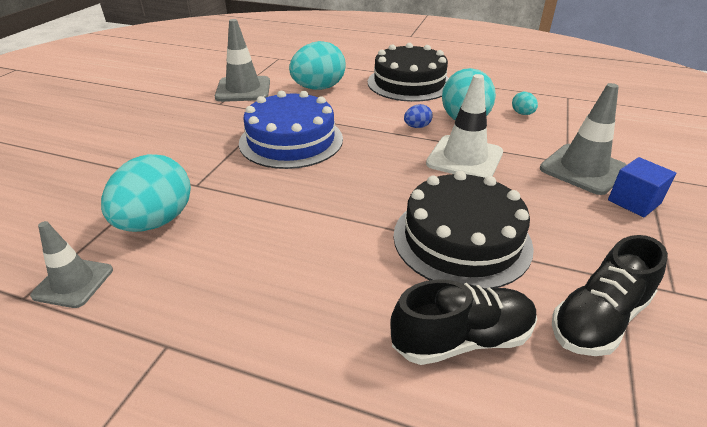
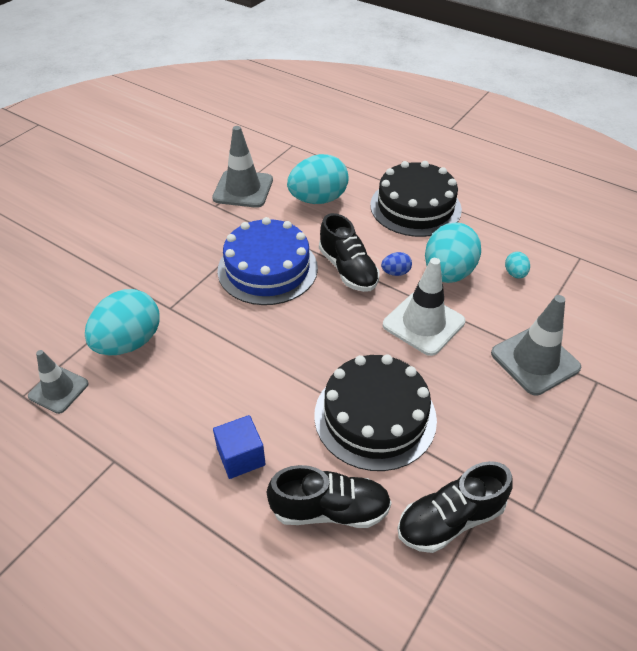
camera: 15 degrees right, 10 degrees up
(371, 130) = (348, 269): none -> black shoe
(634, 202) = (561, 410): blue cube -> blue cube (241, 457)

